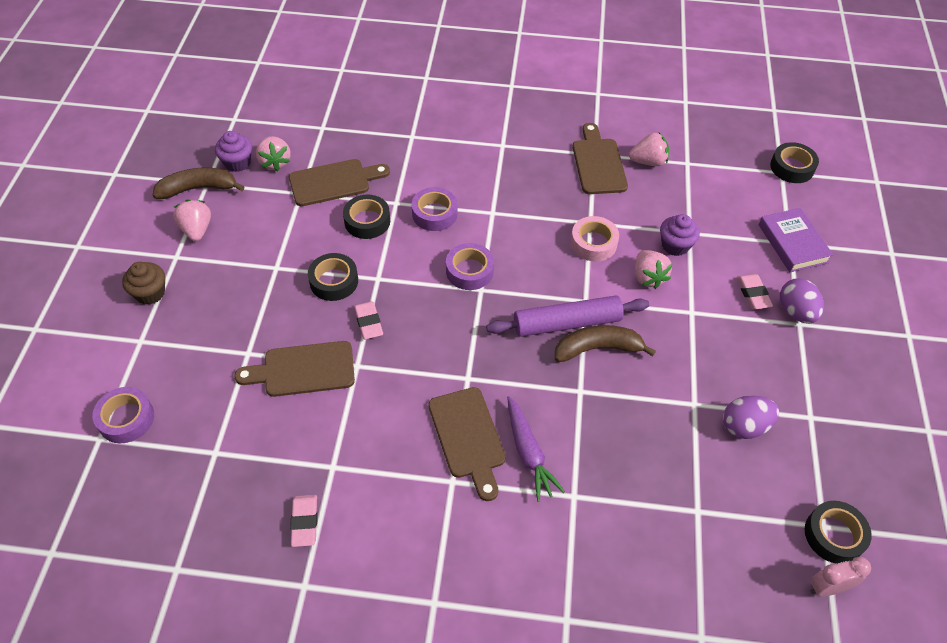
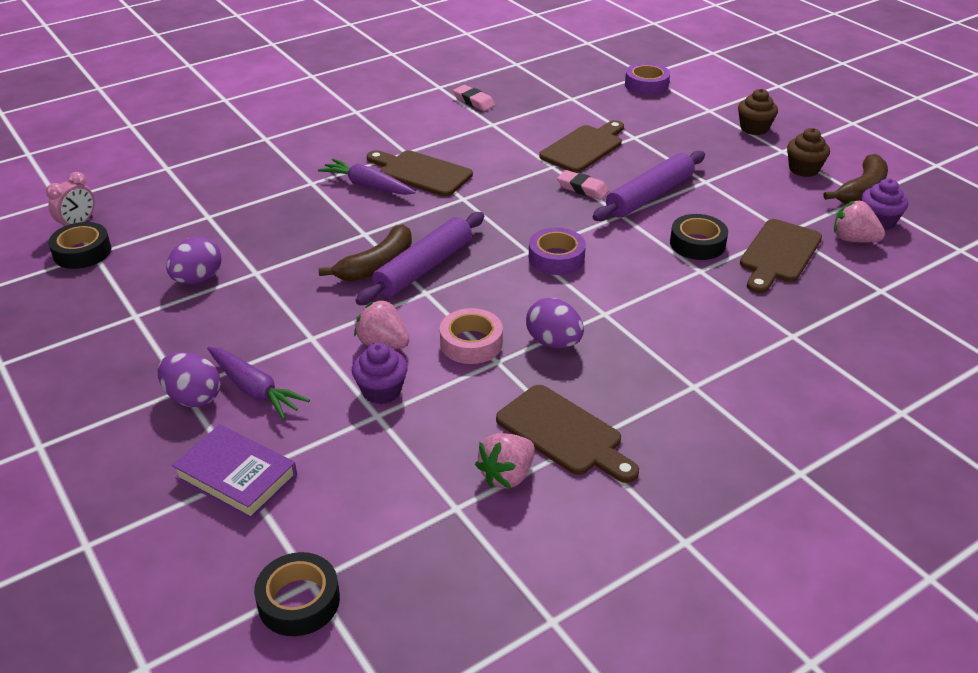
camera: 140 degrees right, 15 degrees down
(197, 230) = (804, 169): pink strawberry -> brown cupcake
(334, 281) = (649, 196): black tape -> purple rolling pin
(434, 214) = (653, 281): purple tape -> none
(545, 213) = (553, 342): none -> purple egg
(753, 294) = (254, 389): pink eraser -> purple carrot

